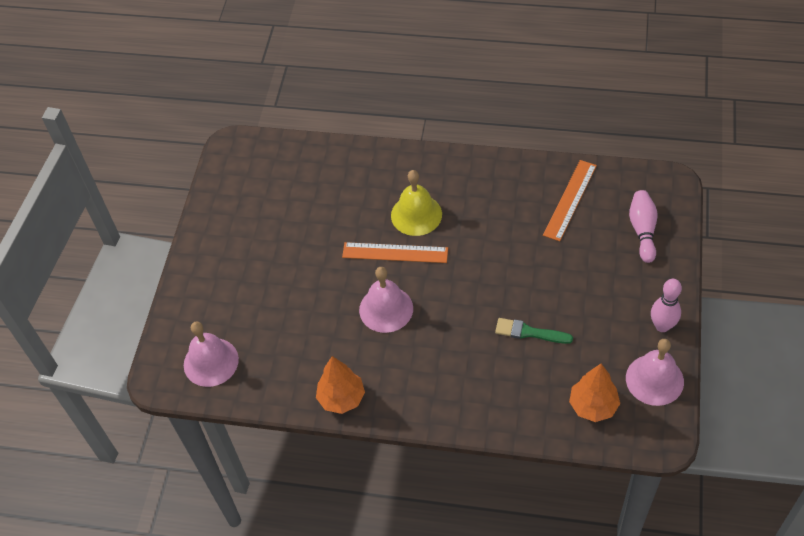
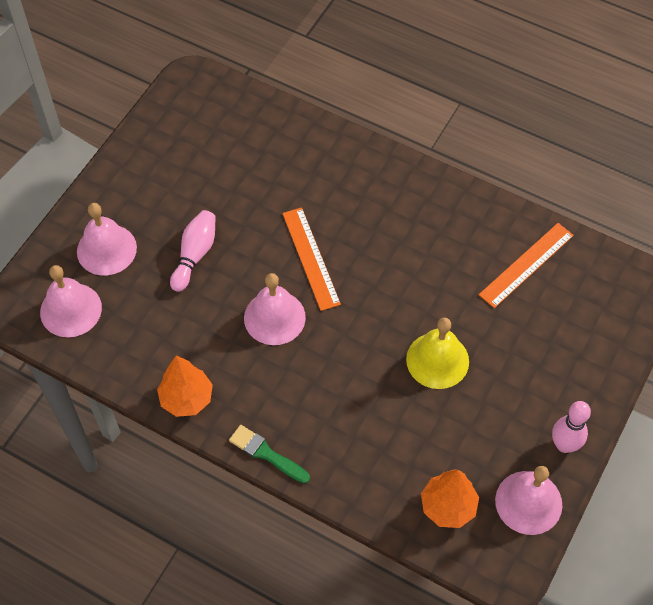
camera: 15 degrees right, 5 degrees up
(220, 303) = (106, 249): none -> pink bell
(395, 252) = (311, 258): orange ruler -> orange ruler turned 45 degrees clockwise
(416, 214) = (352, 223): yellow bell -> yellow bell (437, 360)
(529, 332) = (415, 399): green brush -> green brush (266, 454)
(643, 230) = (591, 328): pink bowling pin -> pink bowling pin (195, 255)

